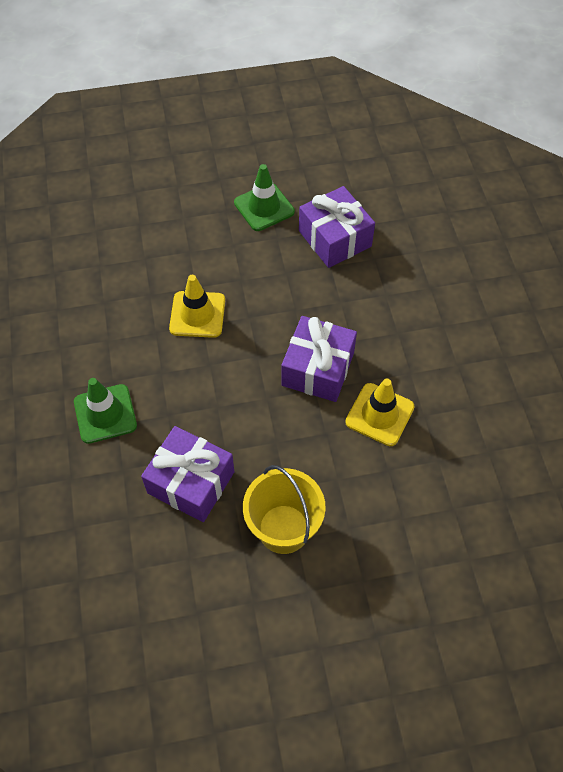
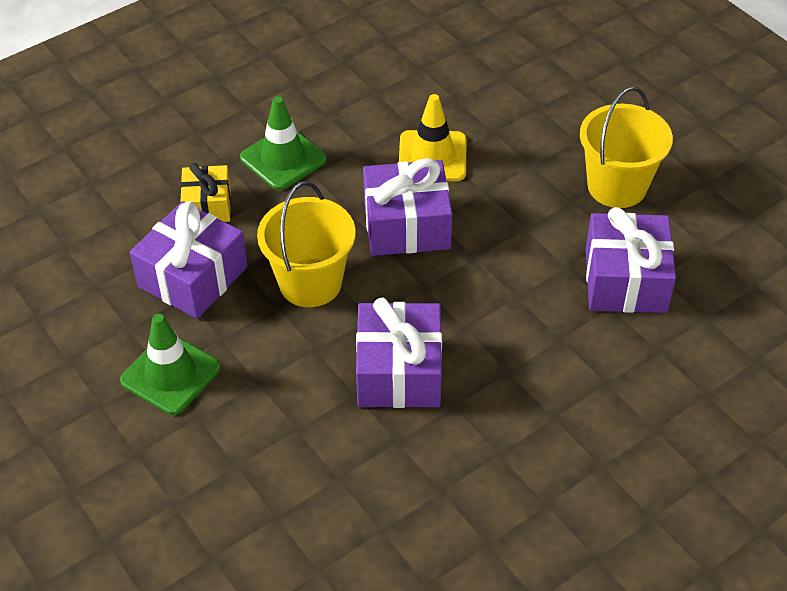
camera: 115 degrees left, 10 degrees down
(105, 414) = (603, 401): green traffic cone -> green traffic cone (283, 158)
(197, 314) = (399, 372): yellow traffic cone -> purple gift
(296, 295) = (310, 283): none -> yellow bucket
(395, 264) = (207, 205): none -> yellow gift

